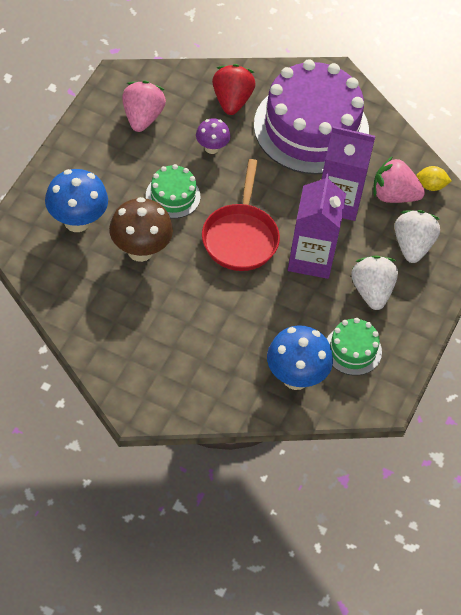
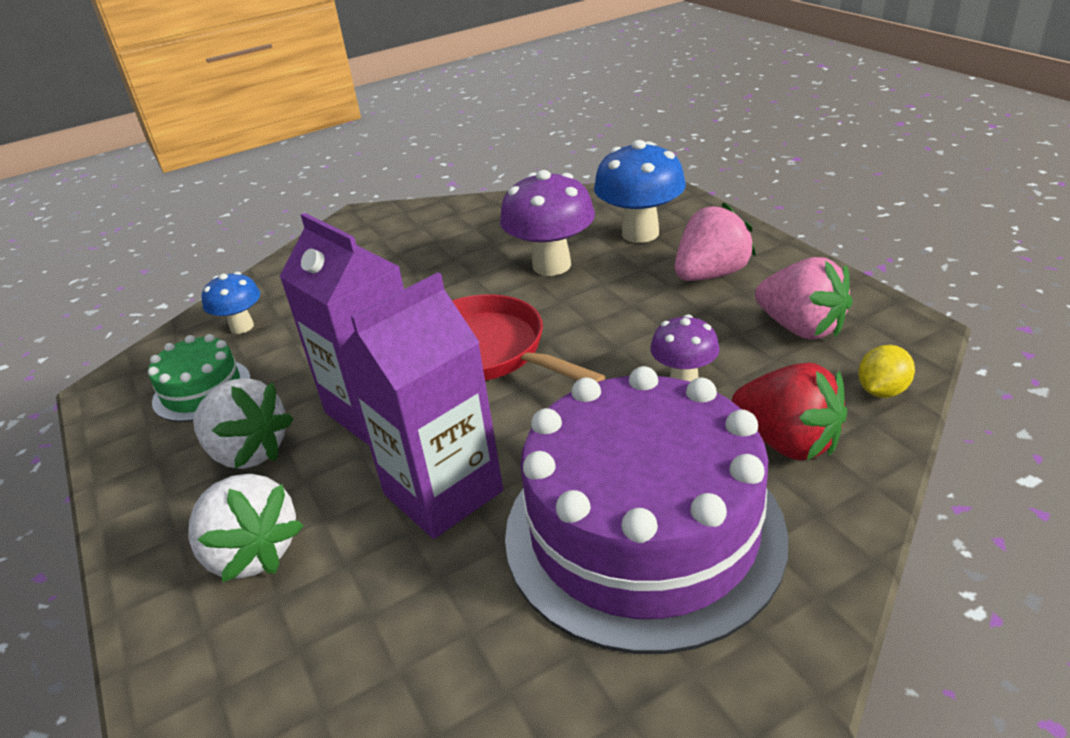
camera: 135 degrees right, 20 degrees down
(140, 250) = (551, 265): brown mushroom -> purple mushroom
(173, 196) = (617, 314): green cake -> none
(295, 378) = (242, 327): blue mushroom -> blue mushroom, size x0.58
(394, 195) = (375, 586): pink strawberry -> pink strawberry (711, 275)
(431, 186) = (332, 673): yellow lemon -> yellow lemon (882, 391)

